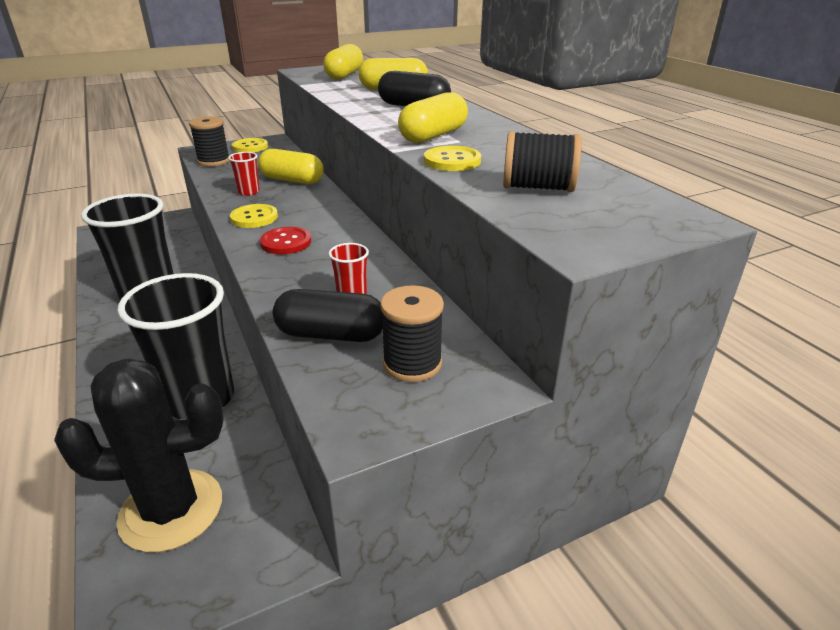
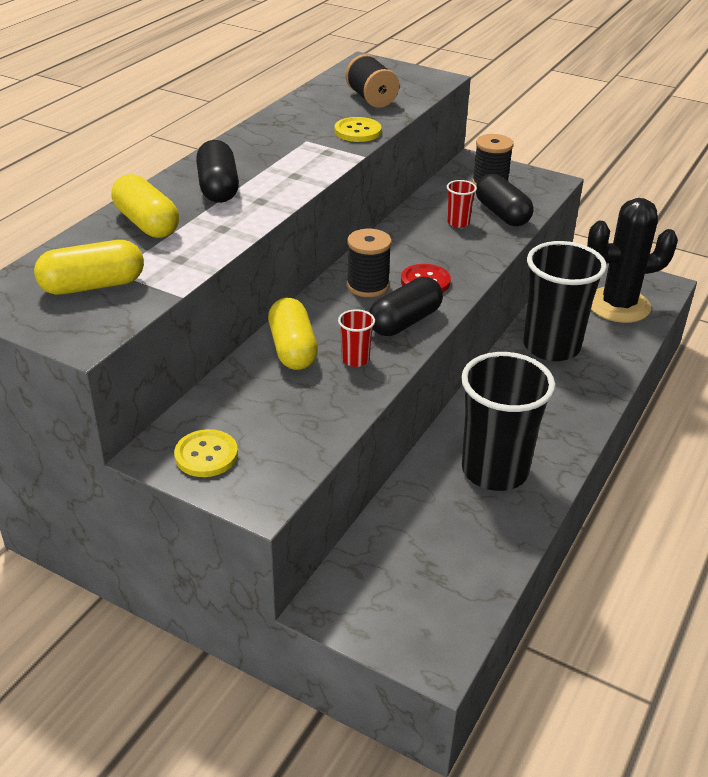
camera: 125 degrees left, 5 degrees up
(171, 510) = (618, 305): black cactus -> black cactus turned 60 degrees counterclockwise
(214, 161) = (294, 451): black spool -> black spool (368, 286)
(254, 218) = (405, 322): yellow button -> black capsule
(433, 136) = (306, 153): yellow capsule -> none

